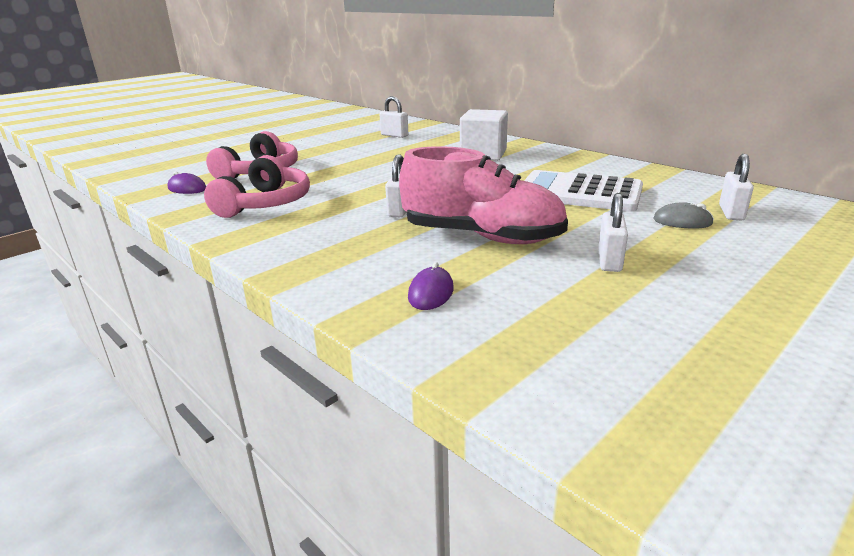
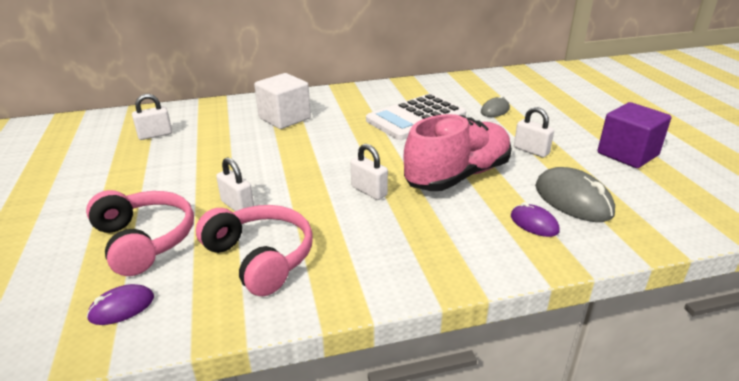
camera: 60 degrees left, 5 degrees up
(517, 307) = (573, 200): none -> grey mouse
(729, 329) = (627, 154): none -> purple cube
(731, 213) = (495, 95): white padlock -> white padlock (237, 206)

